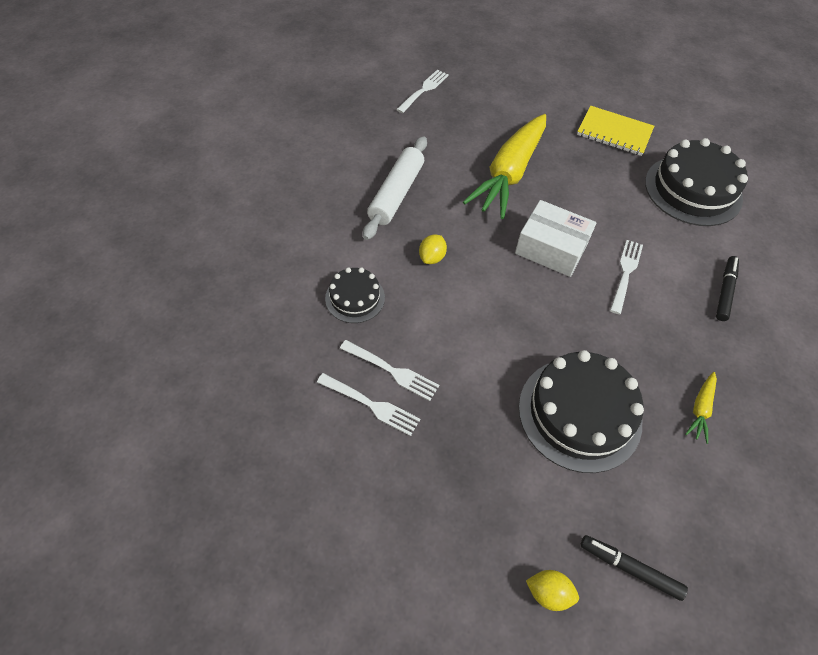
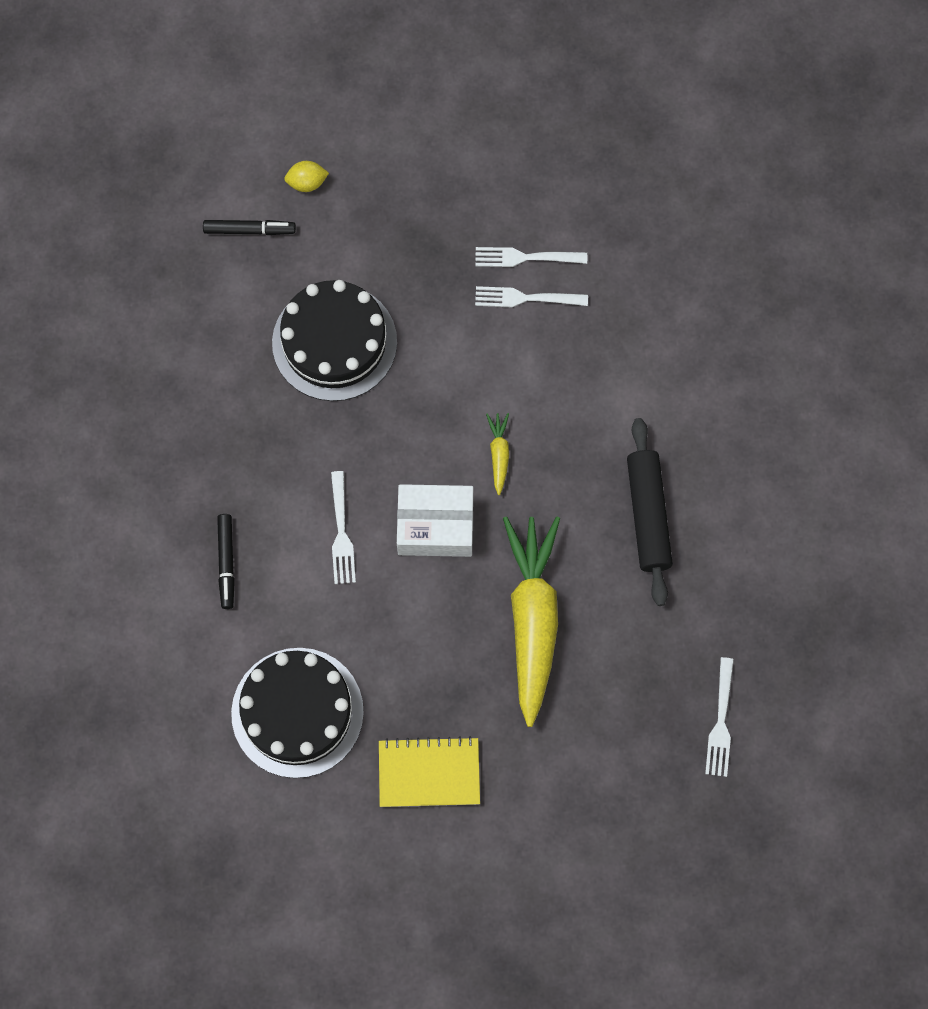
camera: 155 degrees right, 15 degrees up
(355, 298) = (608, 356): black cake -> none
(396, 194) = (648, 515): white rolling pin -> black rolling pin
(432, 257) = (558, 446): yellow lemon -> none
(700, 409) = (223, 402): yellow carrot -> yellow carrot (499, 454)

